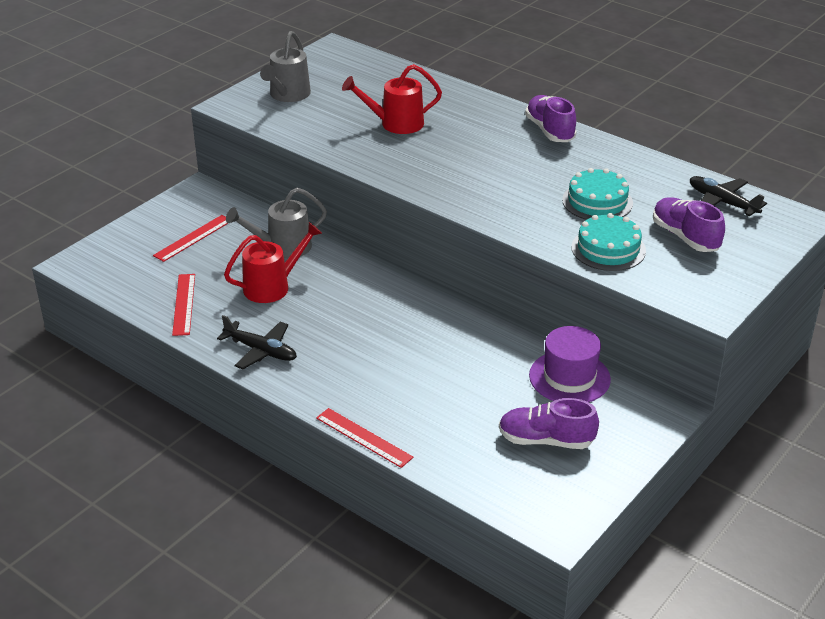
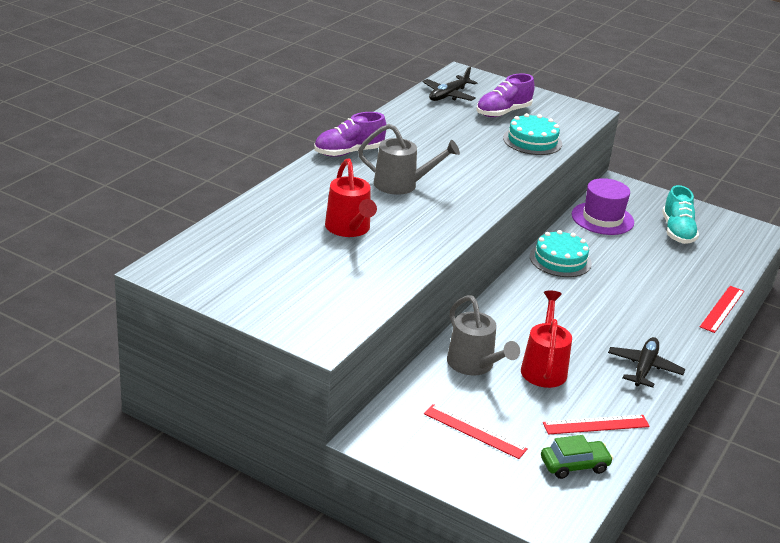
camera: 100 degrees left, 5 degrees down
(136, 283) = (574, 465): none -> green car
(273, 286) = (543, 367): red watering can -> red watering can turned 45 degrees clockwise
(287, 95) = (292, 298): grey watering can -> grey watering can (402, 185)
(546, 440) = (677, 231): purple shoe -> turquoise shoe
(597, 201) = (464, 140): turquoise cake -> turquoise cake (560, 260)

